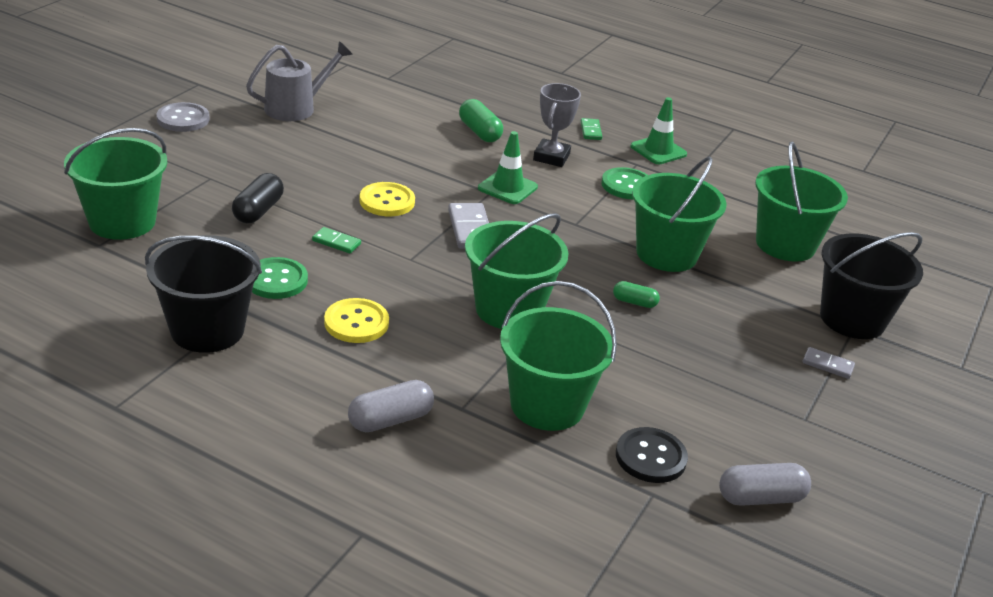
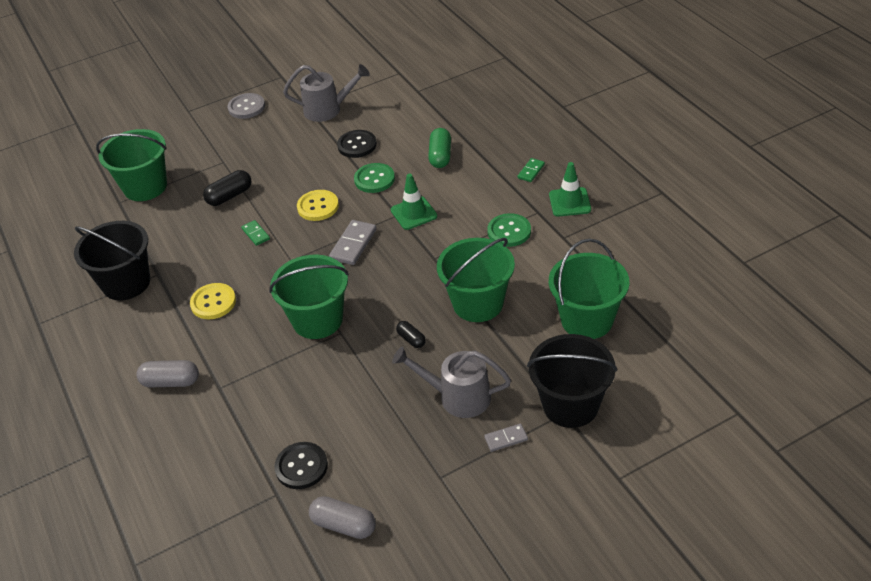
camera: 40 degrees right, 10 degrees up
(276, 280) = (194, 255): green button -> green button (374, 179)
(370, 136) = (357, 145): none -> black button
(547, 405) = (273, 404): green bucket -> none
(551, 157) = (474, 191): grey trophy -> none
(634, 302) = (411, 339): green capsule -> black capsule
(740, 342) = (457, 397): none -> grey watering can
(828, 365) = (506, 439): grey domino -> grey domino turned 75 degrees counterclockwise

